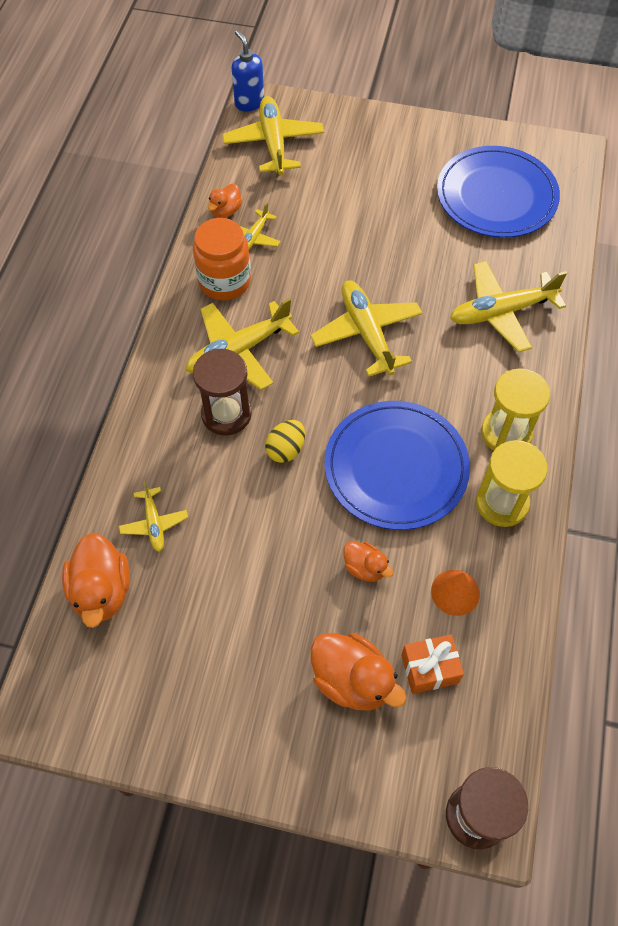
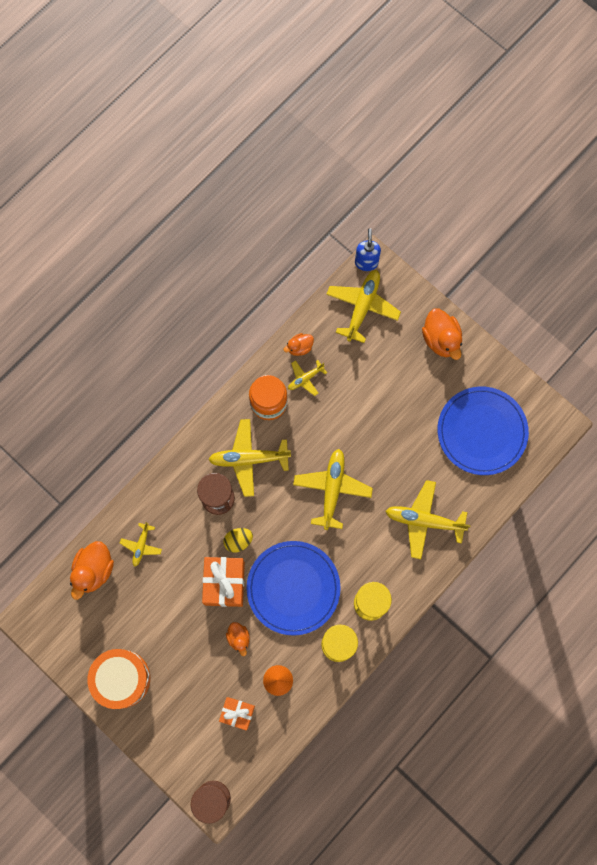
camera: 30 degrees right, 15 degrees up
(229, 719) = (121, 679): none -> orange drum
(300, 509) = (224, 583): none -> orange gift
(352, 680) = (194, 695): orange duck -> orange duck (441, 340)

